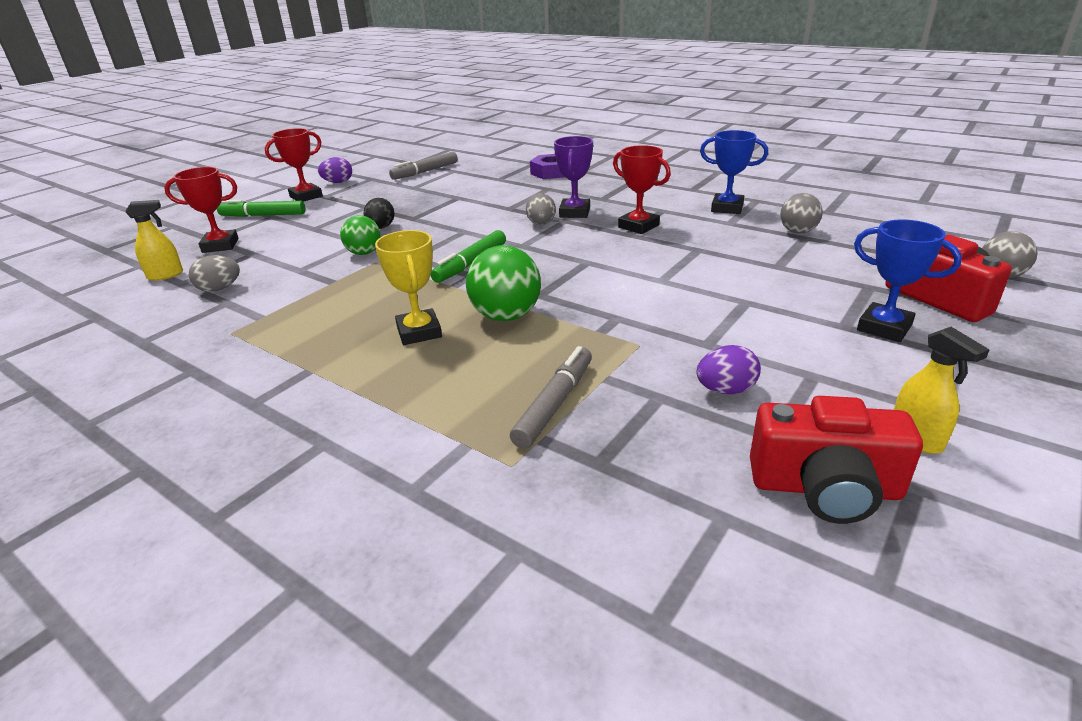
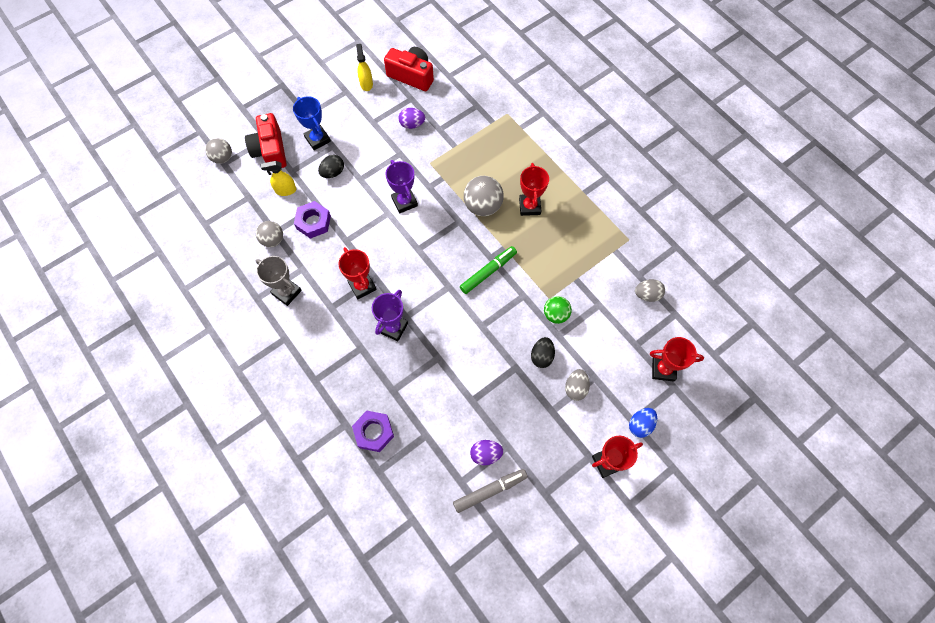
camera: 165 degrees left, 35 degrees up
(165, 275) = (689, 329): yellow spray bottle -> yellow spray bottle (285, 190)
(263, 215) = (640, 425): green marker -> blue egg
(338, 182) = (578, 494): purple egg -> purple egg (486, 454)
(419, 332) = (529, 206): yellow trophy -> red trophy
(506, 316) = (483, 206): green ball -> grey ball
(541, 224) = (424, 316): grey egg -> grey egg (575, 388)
(554, 404) = (482, 137): grey marker -> none
(645, 294) = (404, 202): none -> purple trophy
(727, 208) = (286, 292): blue trophy -> grey trophy
(763, 252) = (313, 222): none -> purple nut
(799, 298) = (333, 172): none -> black egg

